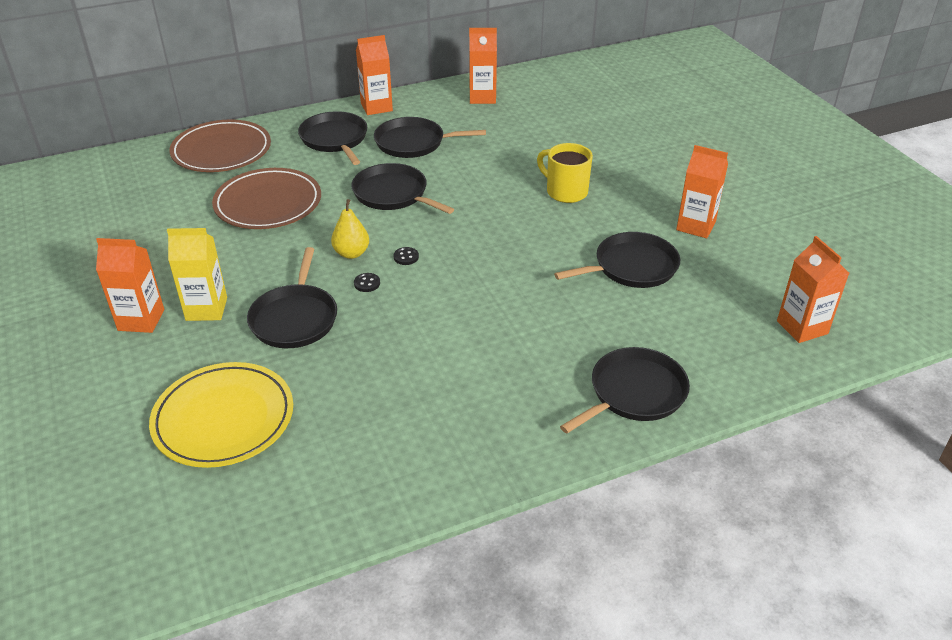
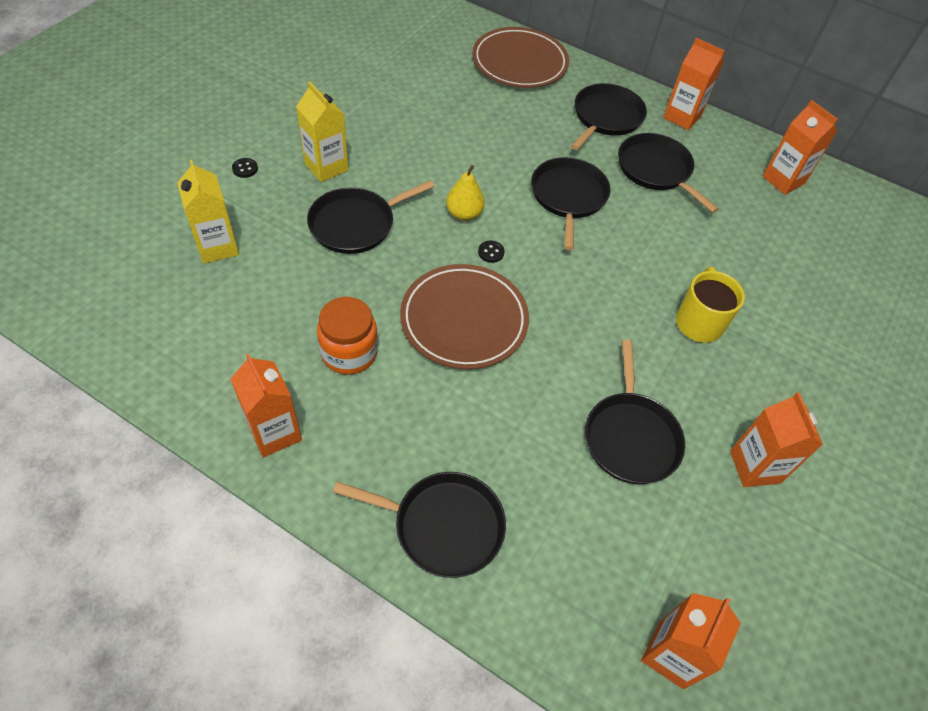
camera: 50 degrees right, 15 degrees up
(141, 320) = (287, 139): orange carton -> orange carton (275, 432)
(224, 418) = (217, 247): yellow plate -> yellow carton
(268, 203) = (480, 127): brown plate -> brown plate (464, 319)
(367, 283) = (434, 245): black button -> black button (245, 169)
(430, 379) = (349, 353): none -> orange jar
(631, 267) = (630, 436): black pan -> black pan turned 60 degrees clockwise

